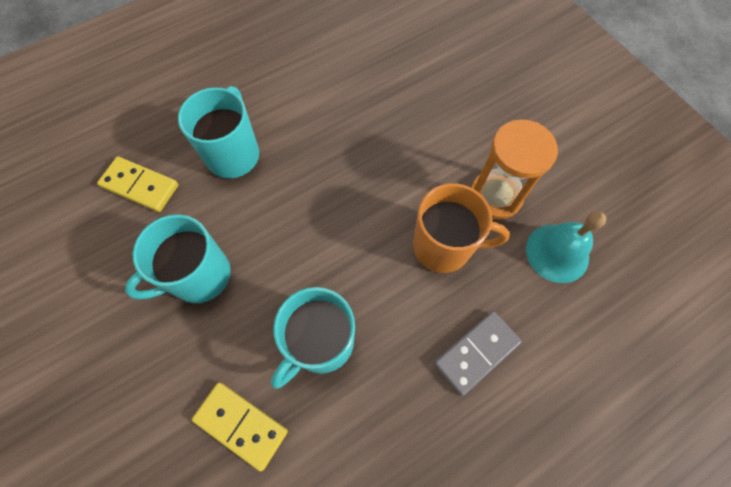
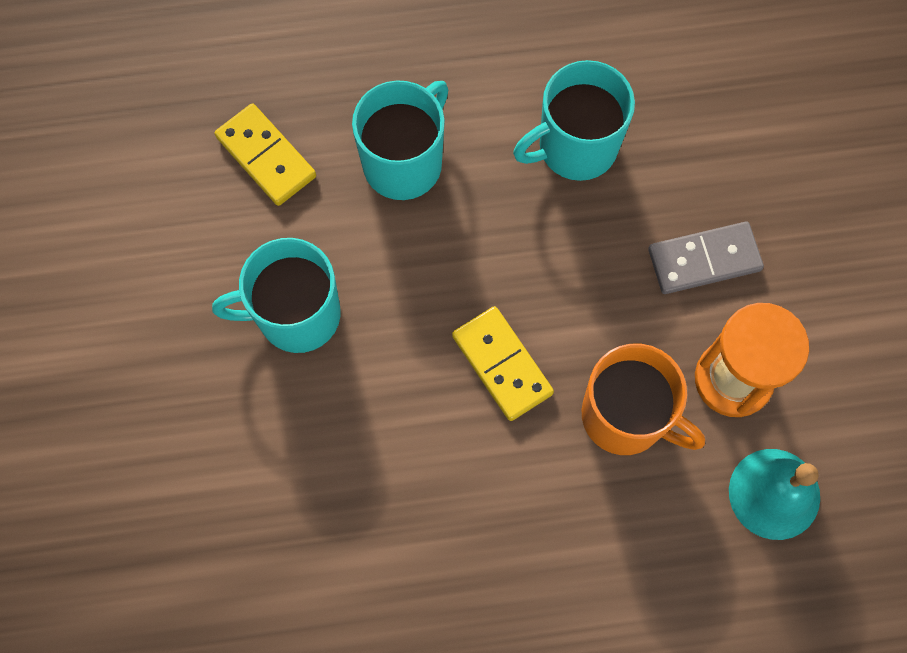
camera: 25 degrees right, 5 degrees up
(241, 425) = (278, 519): yellow domino -> yellow domino (502, 364)
(320, 343) = (410, 468): turquoise mug -> turquoise mug (575, 147)
(476, 353) = (597, 569): grey domino -> grey domino (704, 260)

